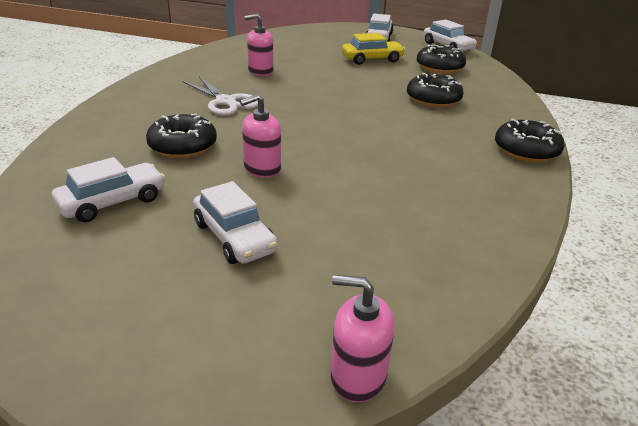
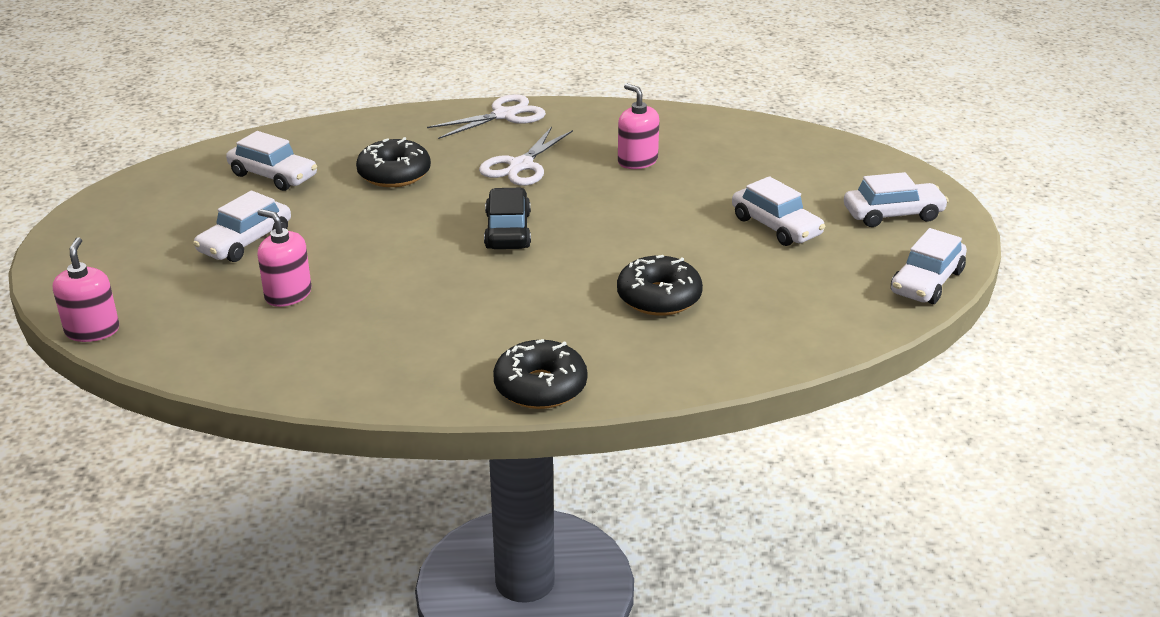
camera: 70 degrees right, 0 degrees up
(139, 92) = (504, 115): none -> white scissors
(262, 168) = (374, 224): pink soap dispenser -> pink soap dispenser (288, 294)
(317, 123) = (508, 231): none -> black car
(372, 59) = (776, 226): yellow car -> white car
(439, 67) = (805, 287): black donut -> none

